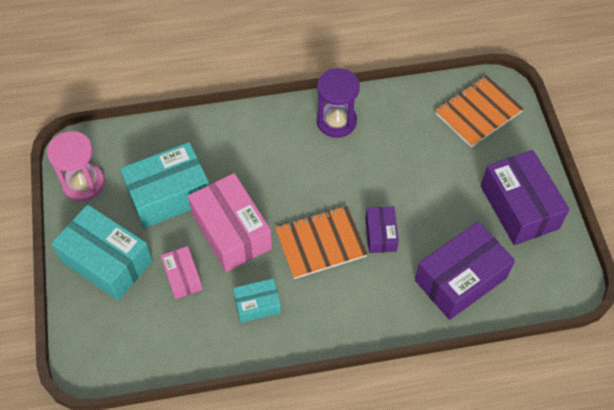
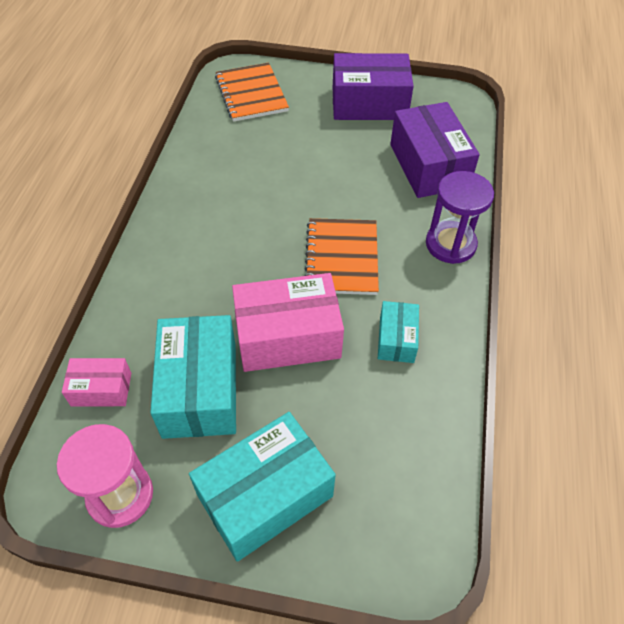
camera: 70 degrees left, 5 degrees down
(183, 277) = (328, 407): pink box -> pink box (101, 389)
(336, 121) = (194, 197): purple hourglass -> purple hourglass (450, 244)
(380, 234) = (353, 206): purple box -> none

